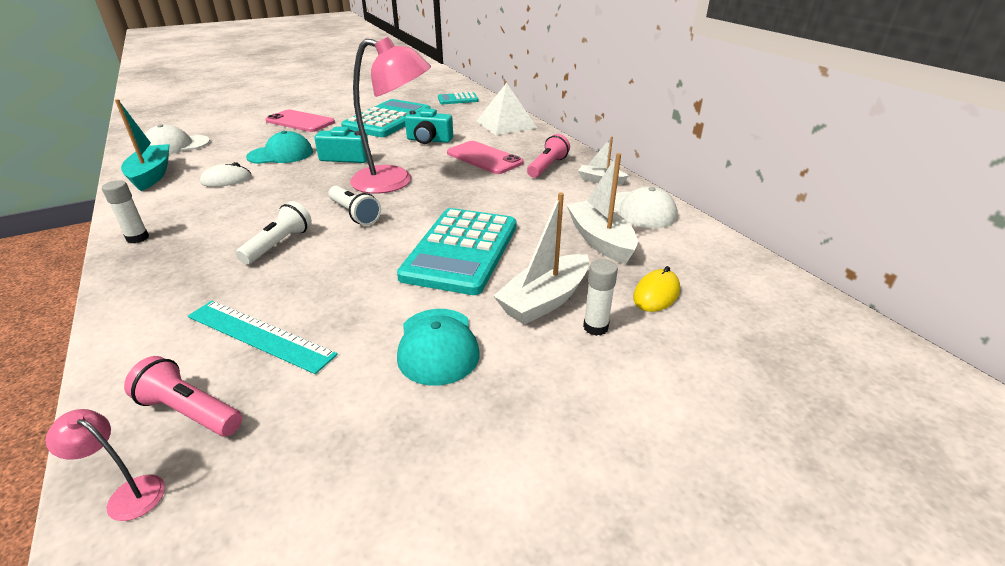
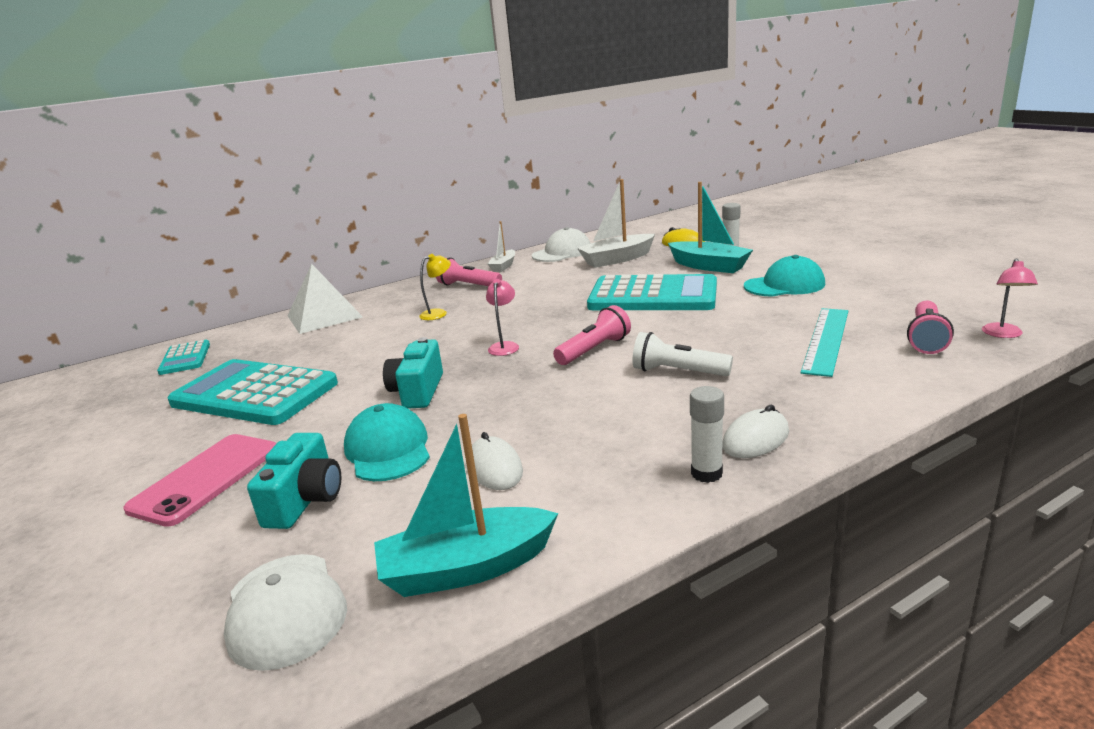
camera: 90 degrees left, 10 degrees down
(149, 261) = (756, 439): none -> white mouse
(355, 214) = (594, 350): white flashlight -> pink flashlight
(394, 182) = (505, 346): pink lamp -> pink lamp, size x0.40
(429, 140) = (365, 350): turquoise camera -> turquoise camera (305, 500)
(484, 158) = (438, 313): pink phone -> yellow lamp
(544, 300) = (709, 266): white boat -> turquoise boat

